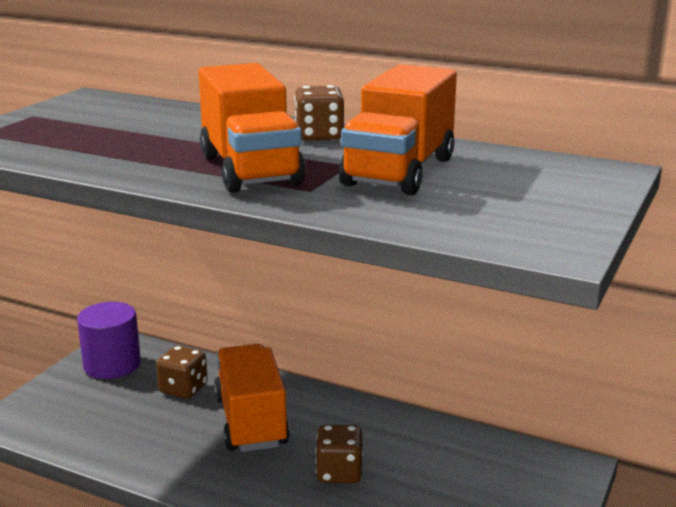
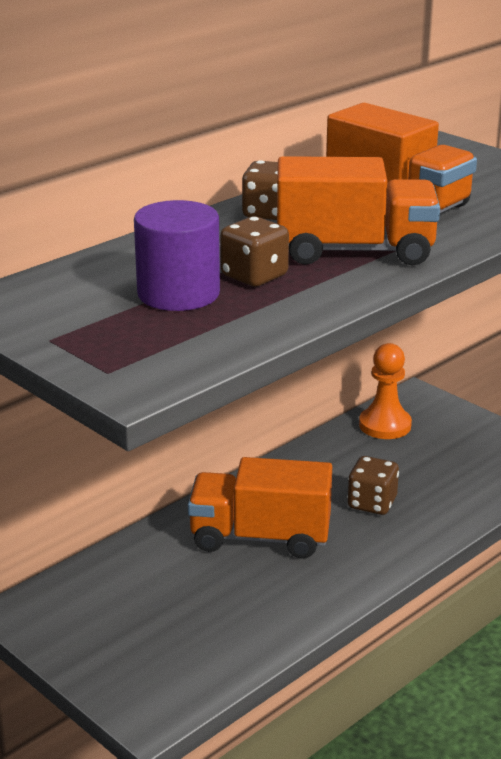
camera: 70 degrees left, 5 degrees up
(112, 365) = (74, 619): purple cylinder -> purple cylinder (178, 294)
(183, 389) = (168, 572): brown dice -> brown dice (254, 276)
(492, 455) = (385, 425): none -> orange pawn

